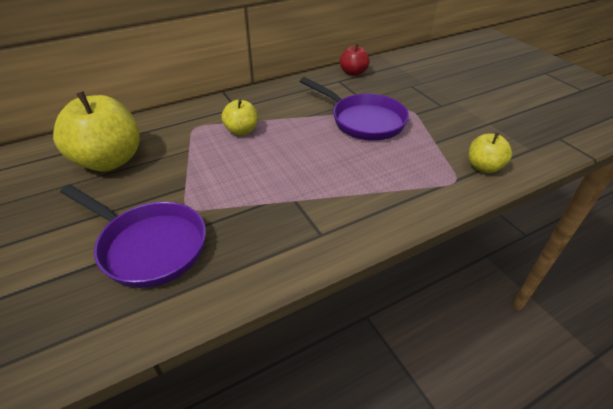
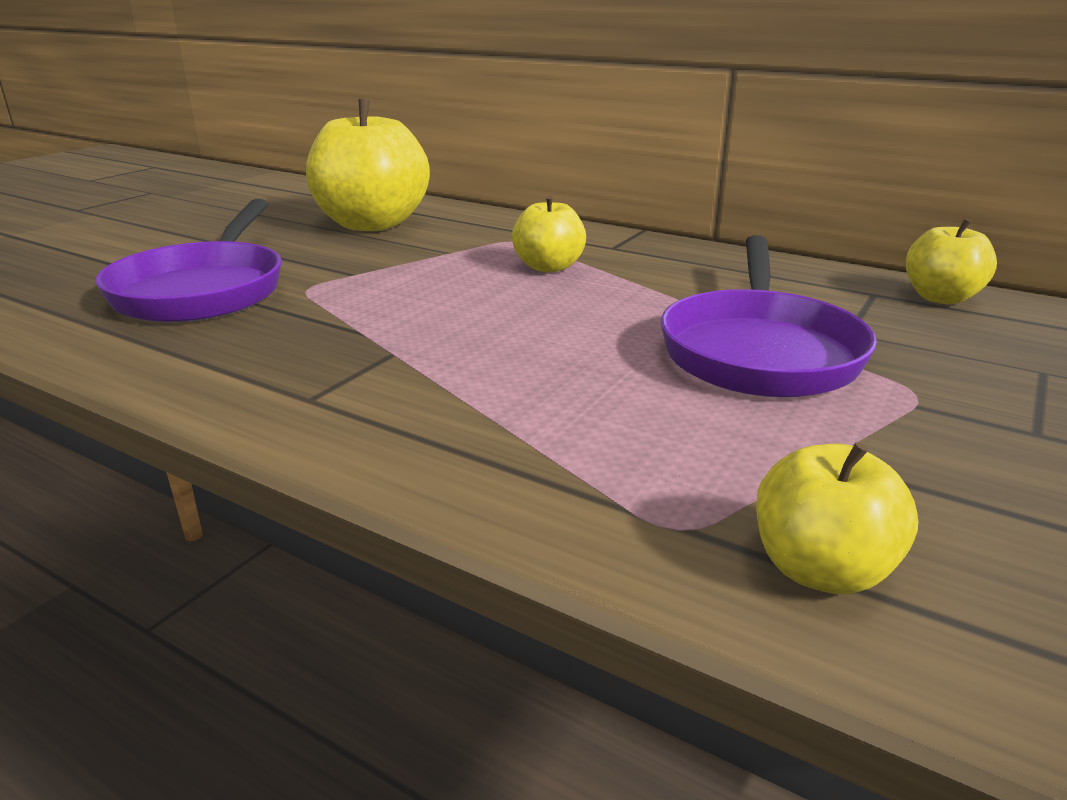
camera: 60 degrees right, 15 degrees down
(353, 73) = (940, 298): red apple -> yellow apple

